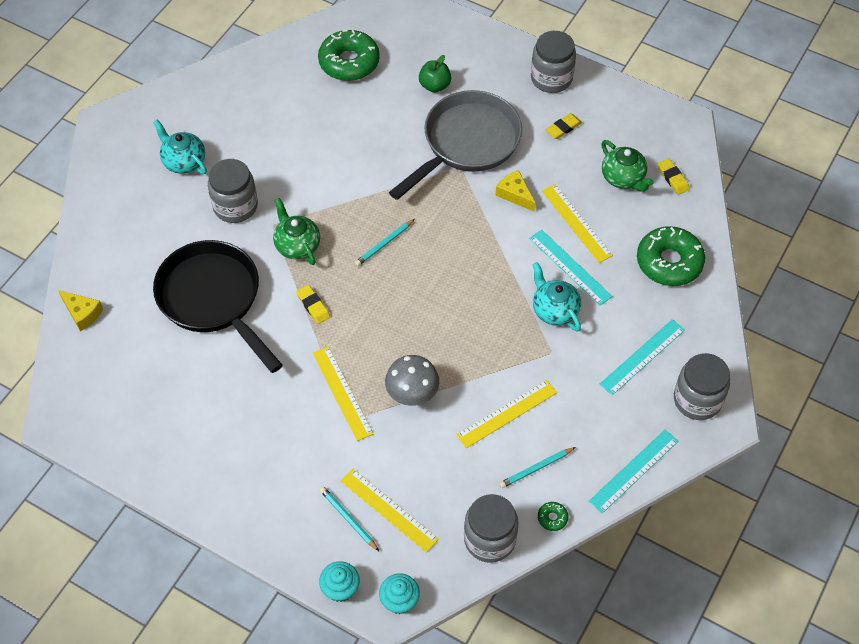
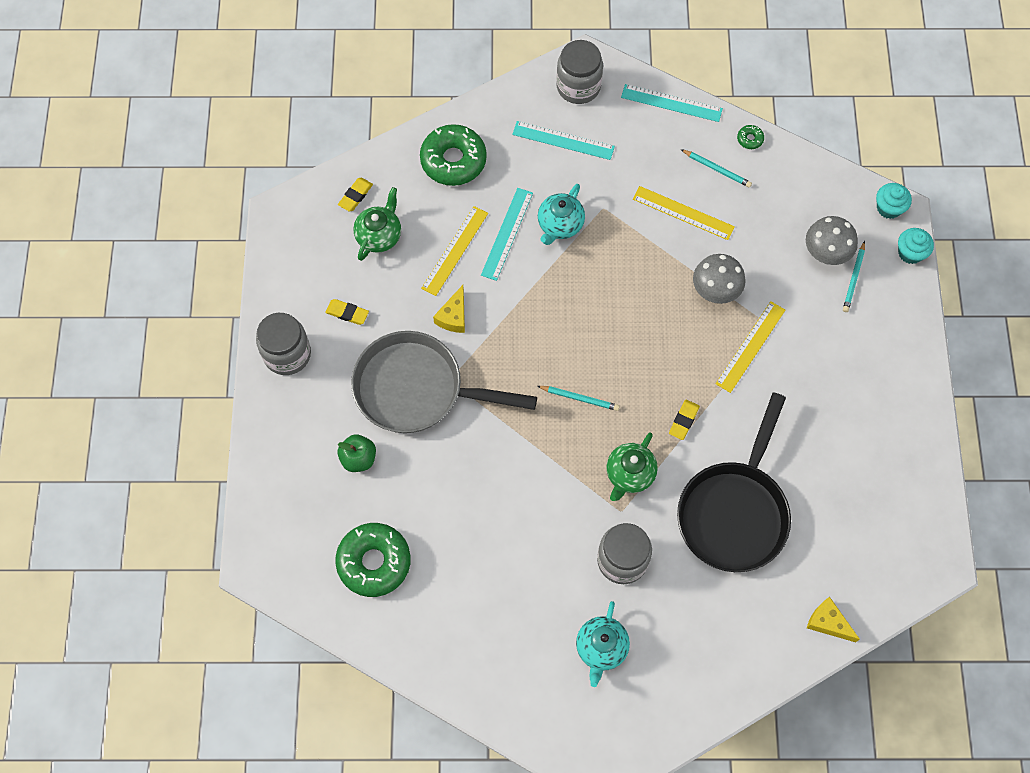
camera: 120 degrees left, 10 degrees up
(82, 313) = (828, 622): yellow cheese -> yellow cheese turned 60 degrees counterclockwise
(389, 510) = (825, 254): yellow ruler -> grey mushroom
(489, 539) = (797, 172): grey jar -> none

